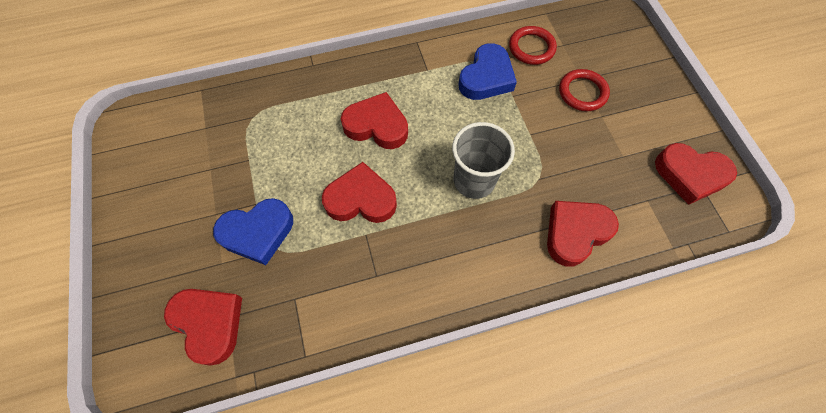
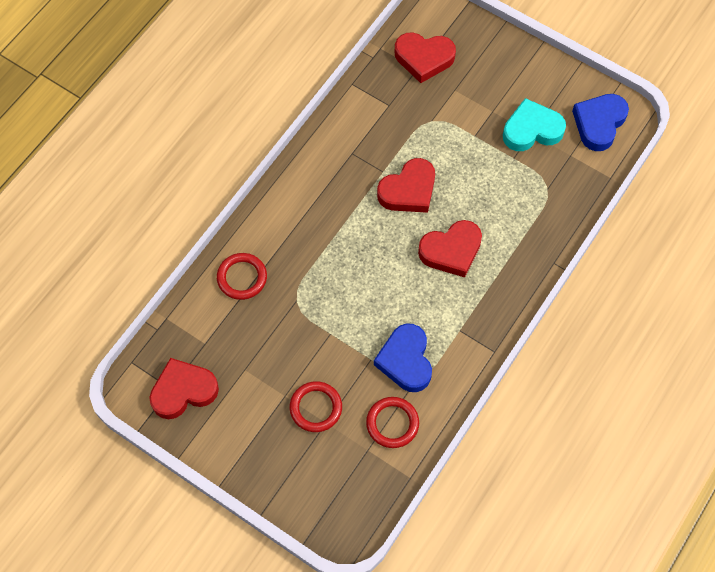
camera: 140 degrees right, 0 degrees up
(206, 171) = (531, 130): none -> turquoise heart
(257, 232) = (452, 121): blue heart -> blue heart (599, 123)
(474, 180) = (342, 263): grey cup -> none
(575, 233) = (242, 278): red heart -> red ring

